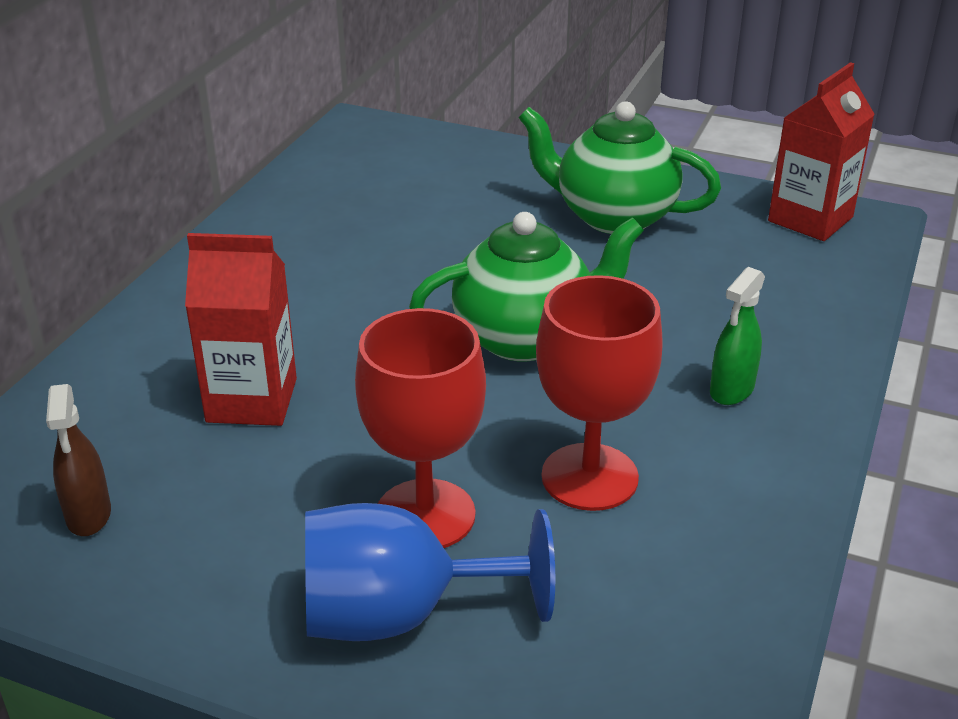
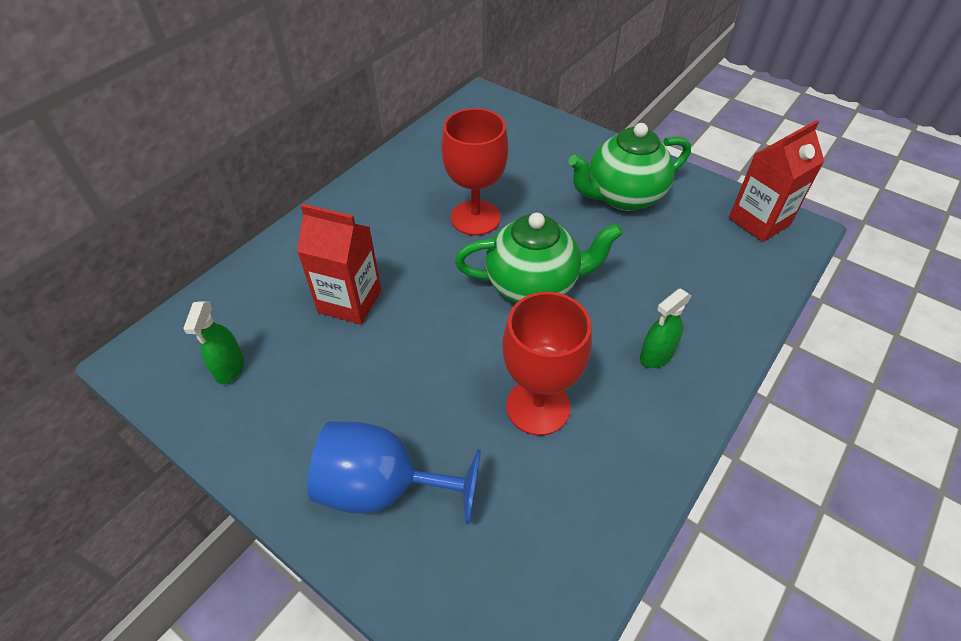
camera: 15 degrees right, 15 degrees up
(89, 515) = (230, 368): brown spray bottle -> green spray bottle
(425, 515) = (424, 413): red goblet -> red goblet (475, 218)
(613, 217) = (623, 196): green teapot -> green teapot turned 60 degrees counterclockwise

